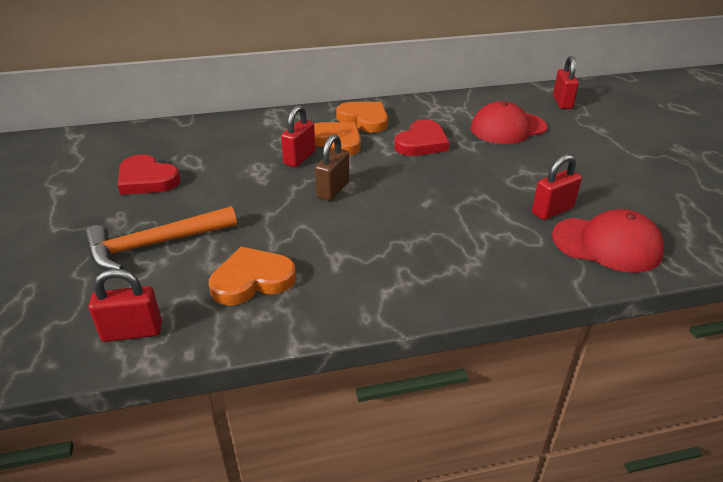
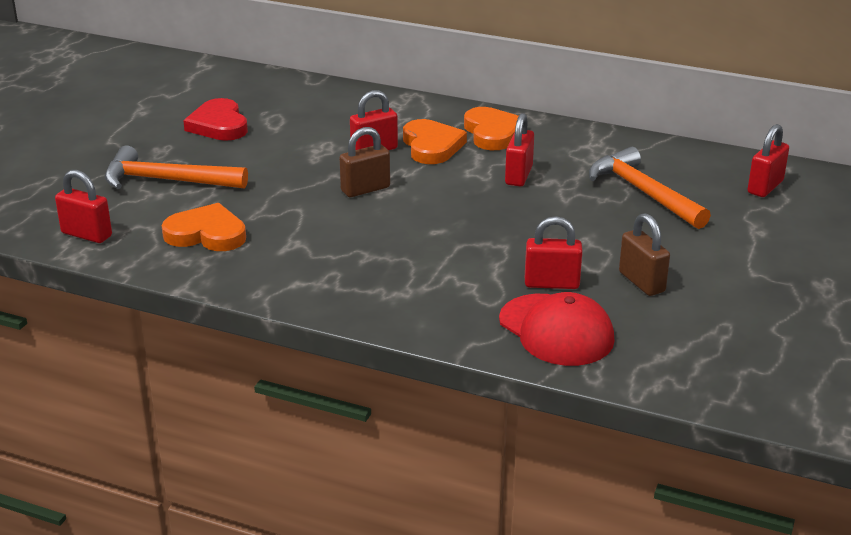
camera: 35 degrees right, 5 degrees down
(421, 143) = (518, 176): red heart -> red padlock
(508, 128) = (643, 192): red cap -> orange hammer
(597, 187) = (641, 282): none -> brown padlock

